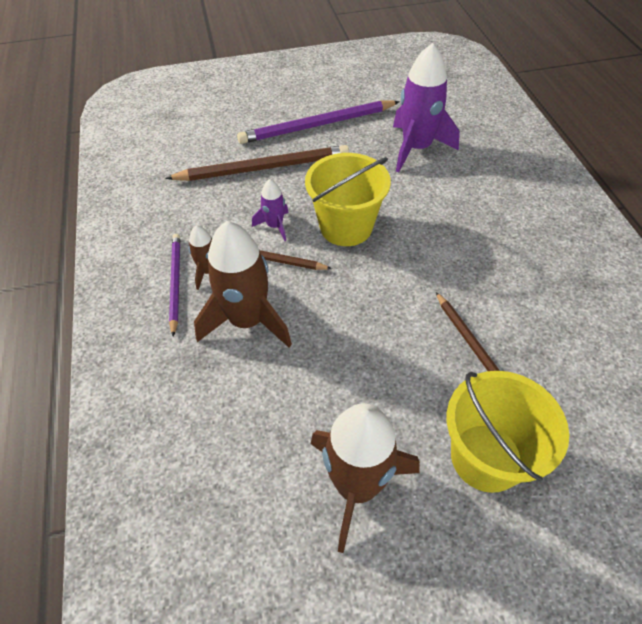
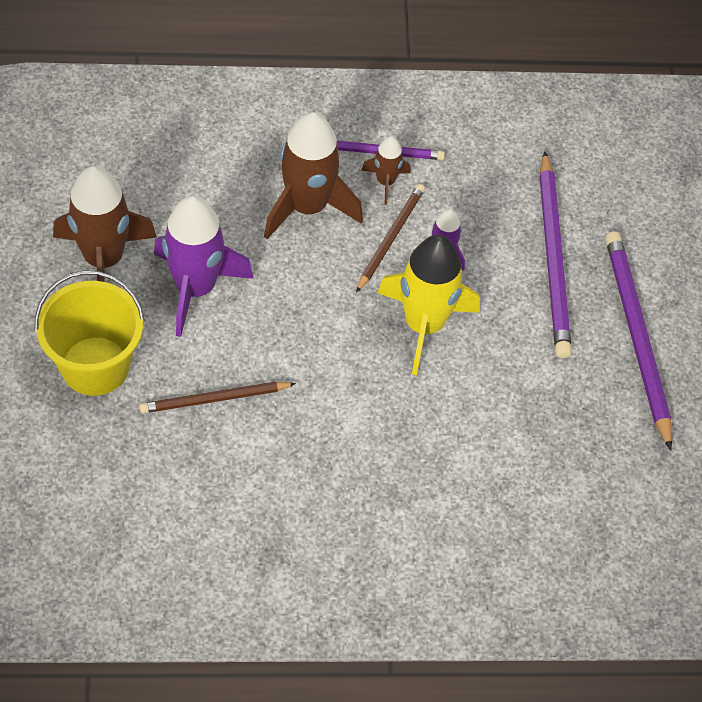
camera: 95 degrees right, 5 degrees up
(263, 168) = (553, 259): brown pencil -> purple pencil
(346, 227) = (423, 325): yellow bucket -> yellow rocket
(416, 148) = (561, 447): purple rocket -> purple rocket (195, 288)

